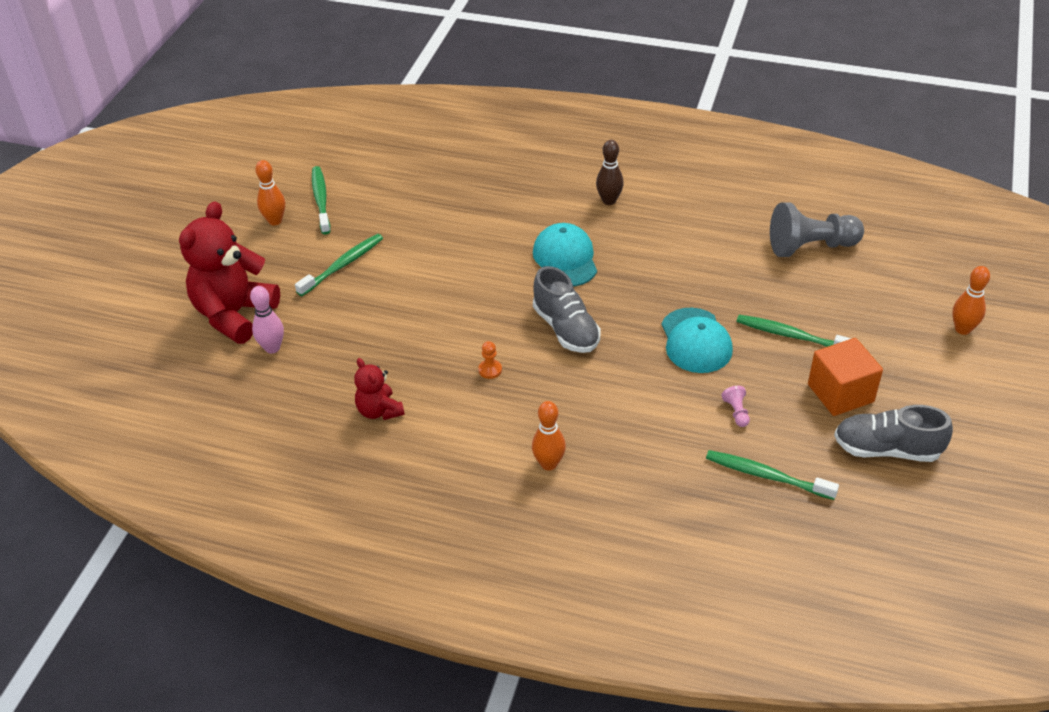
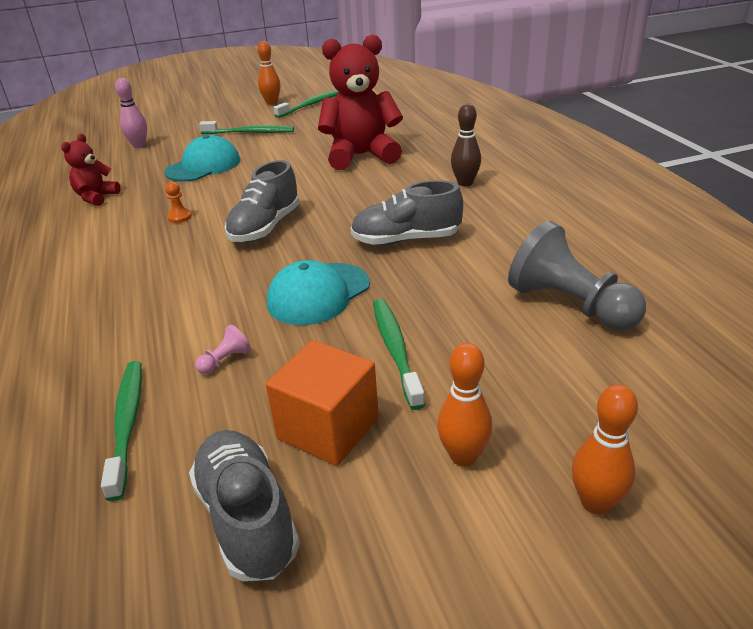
camera: 55 degrees right, 10 degrees down
(234, 314) = (164, 126): red teddy bear -> red teddy bear (361, 156)
(549, 464) = (72, 284): orange bowling pin -> orange bowling pin (463, 456)
(565, 259) = (359, 194): turquoise cap -> turquoise cap (203, 166)
(664, 270) = (406, 240): none -> grey shoe

